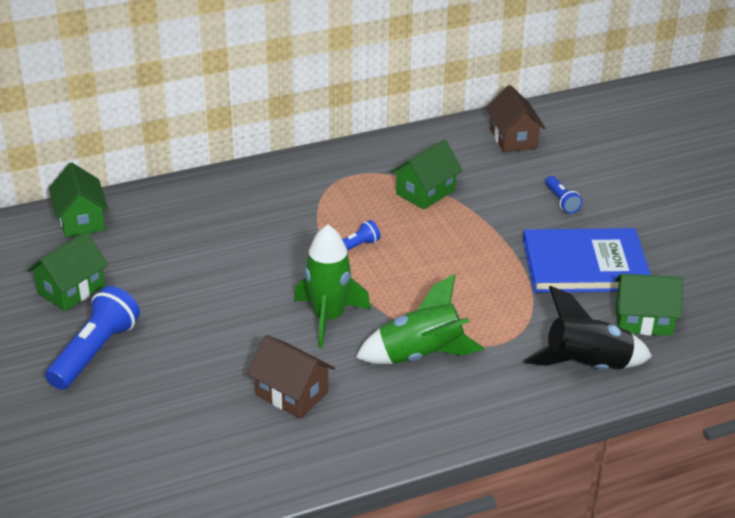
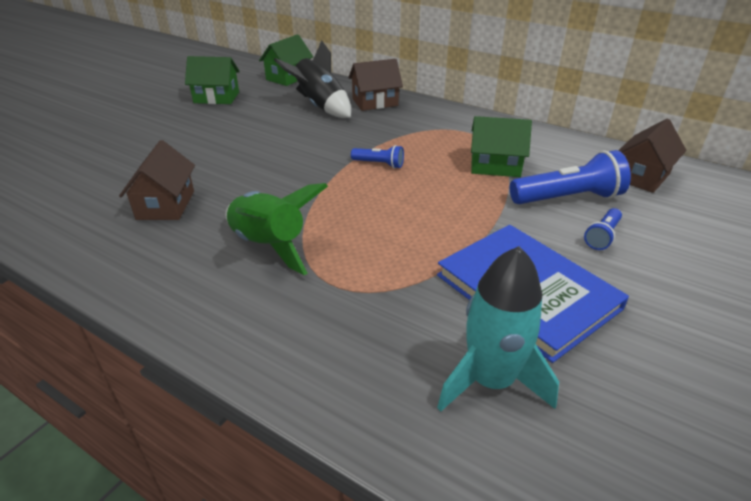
camera: 55 degrees right, 0 degrees up
(95, 352) = (159, 124): blue flashlight -> blue flashlight (568, 198)
(226, 193) = (375, 102): none -> brown house
(328, 318) = (277, 185): green rocket -> none
(587, 366) = (355, 365): black rocket -> black rocket (320, 107)
(643, 320) = (490, 380): green house -> turquoise rocket

